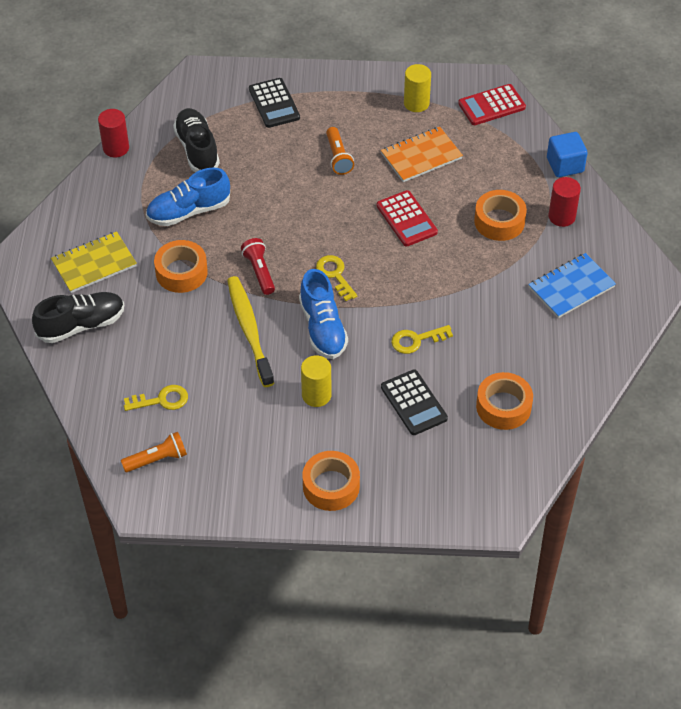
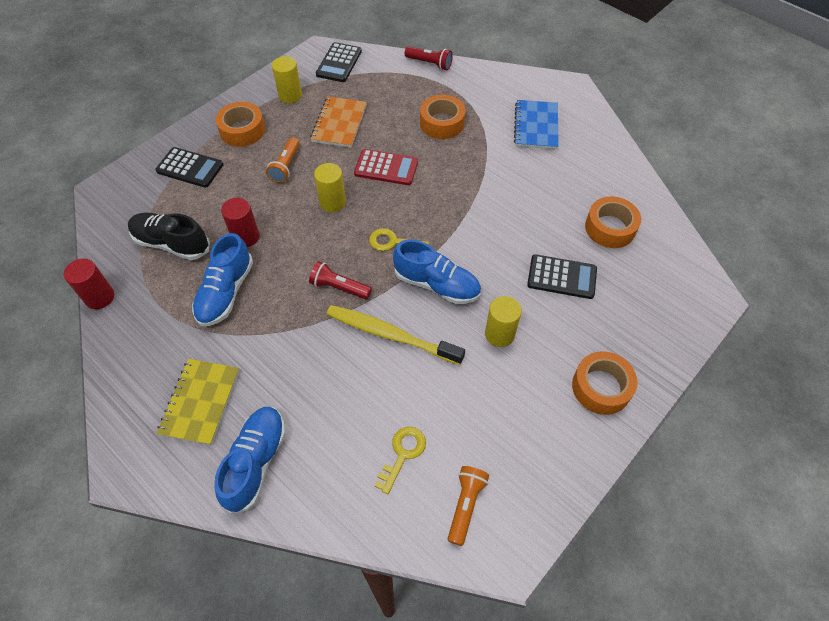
camera: 50 degrees left, 5 degrees up
(81, 325) = (256, 462): black shoe -> blue shoe
(181, 272) = (282, 341): orange tape -> orange tape (242, 130)
(334, 211) = (332, 202): none -> yellow cylinder
(338, 157) = (286, 166): orange flashlight -> orange flashlight turned 75 degrees clockwise
(416, 340) = (503, 236): yellow key -> none
(491, 105) = (339, 63): red calculator -> black calculator
(561, 216) = (471, 92): red cylinder -> red cylinder (246, 237)
(565, 165) = (430, 63): blue cube -> red flashlight

